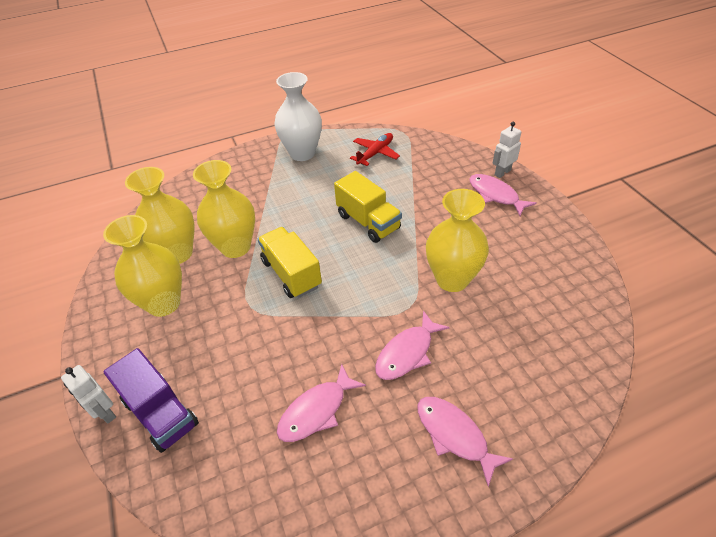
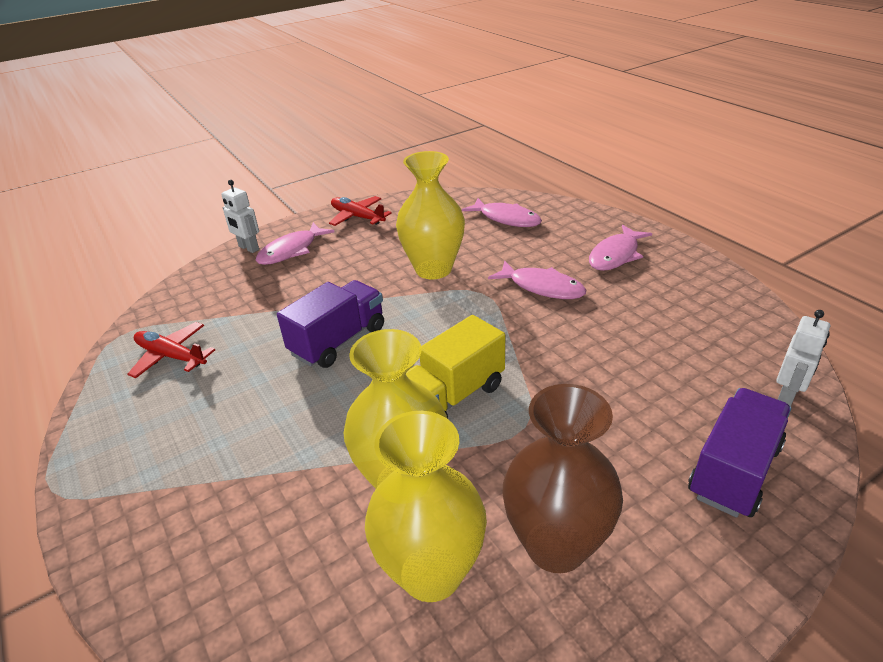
camera: 100 degrees left, 10 degrees down
(105, 412) = (779, 541): white robot -> white robot (787, 396)
(164, 303) = (556, 545): yellow vase -> brown vase
(302, 153) = (138, 450): white vase -> none
(316, 411) = (642, 335): pink fish -> pink fish (506, 219)
(368, 222) = (338, 341): yellow truck -> purple truck
(554, 233) = (357, 217): none -> red plane

